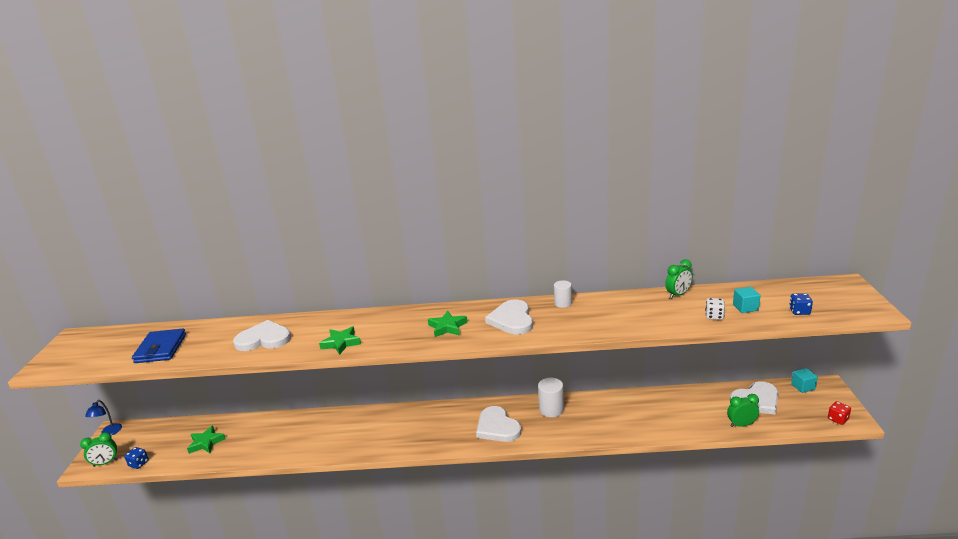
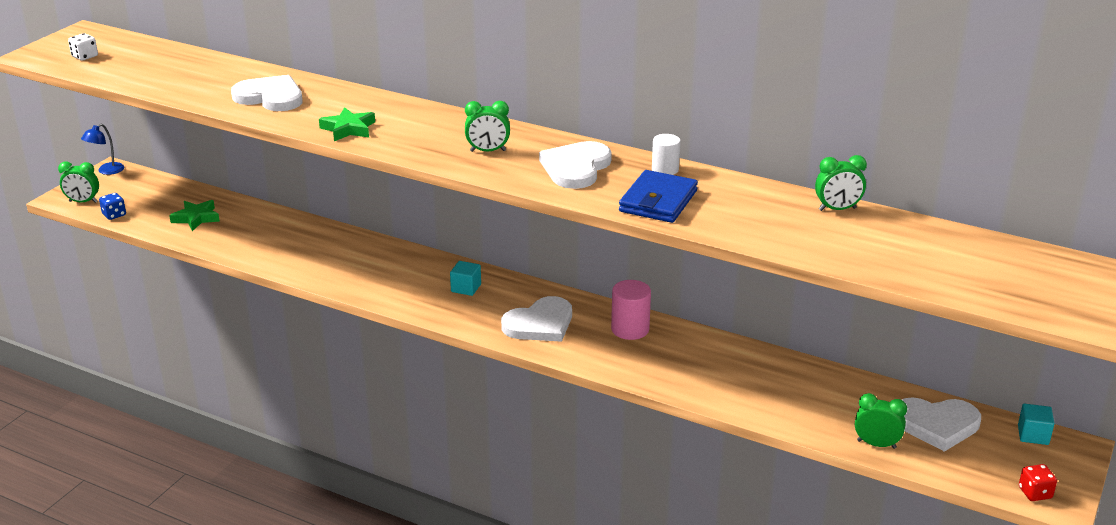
camera: 25 degrees right, 5 degrees up
(161, 349) = (157, 73): blue wallet -> blue wallet (658, 201)
(447, 327) = (488, 151): green star -> green clock
(497, 427) = (540, 324): white heart -> white heart turned 120 degrees counterclockwise
(551, 409) = (630, 329): white cylinder -> pink cylinder
(714, 316) = (851, 251): white dice -> white dice (85, 56)
(745, 307) = (912, 256): turquoise cube -> turquoise cube (466, 288)
(799, 311) = (985, 286): blue dice -> none

